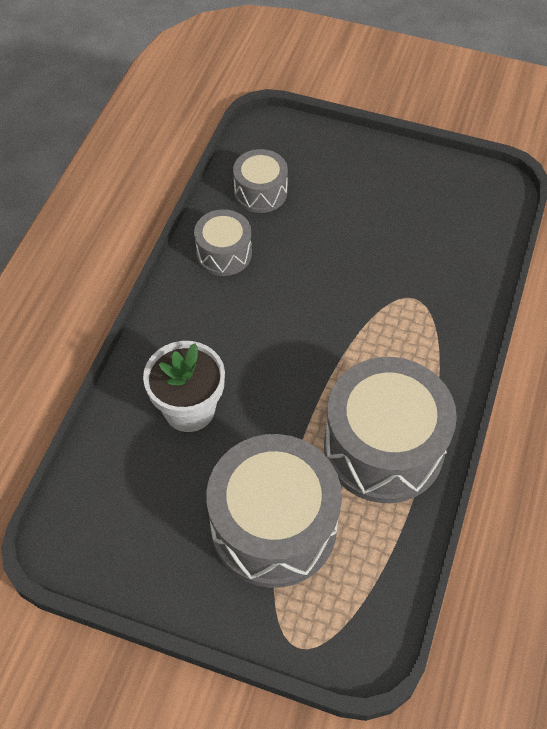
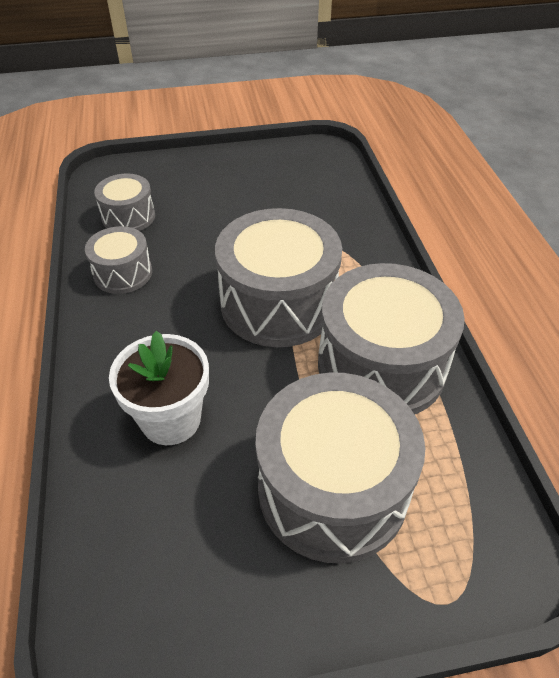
camera: 30 degrees left, 10 degrees down
(337, 345) = (278, 303): none -> grey drum

